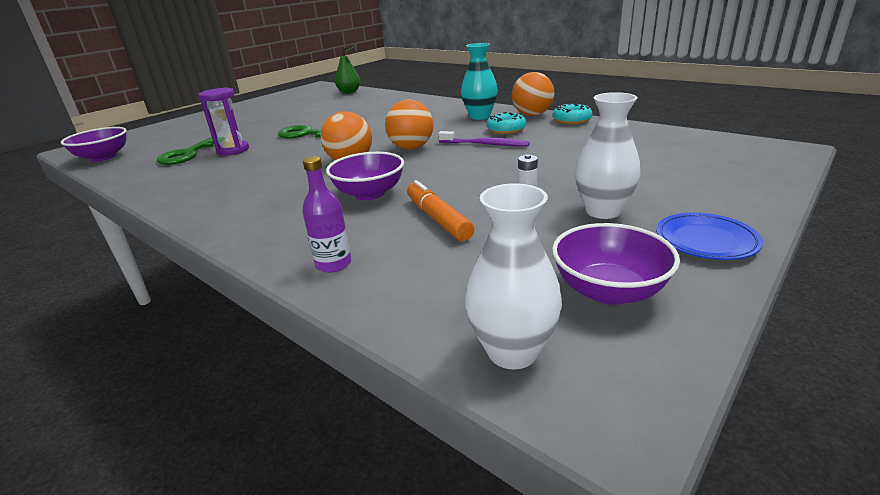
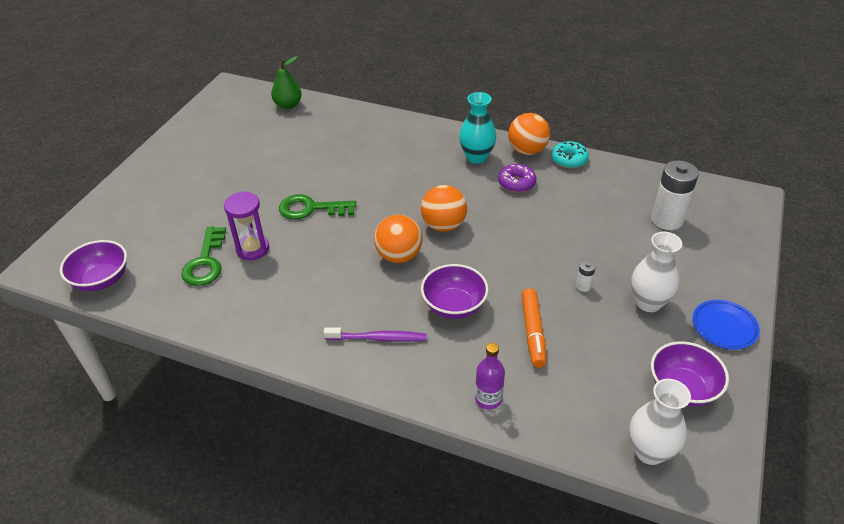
camera: 20 degrees left, 15 degrees up
(438, 219) = (533, 332): orange marker -> orange marker turned 135 degrees counterclockwise
(485, 144) = (510, 212): purple toothbrush -> purple toothbrush (378, 338)
(506, 130) = (516, 183): turquoise donut -> purple donut
(663, 157) = (667, 220): none -> white battery

